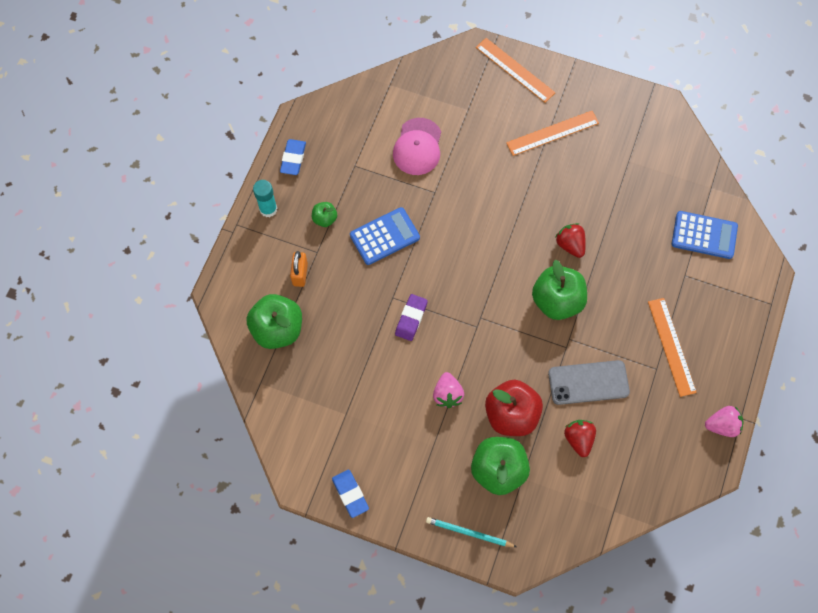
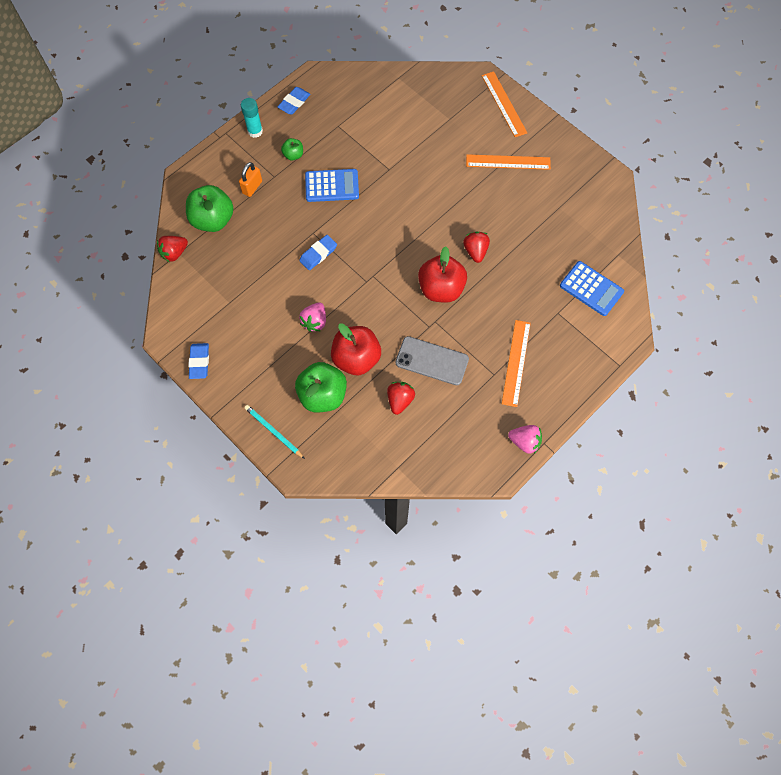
camera: 25 degrees right, 0 degrees up
(256, 385) = (174, 253): none -> red strawberry
(411, 318) = (318, 254): purple eraser -> blue eraser
(418, 147) = (394, 131): pink cap -> none
(557, 301) = (441, 289): green apple -> red apple

